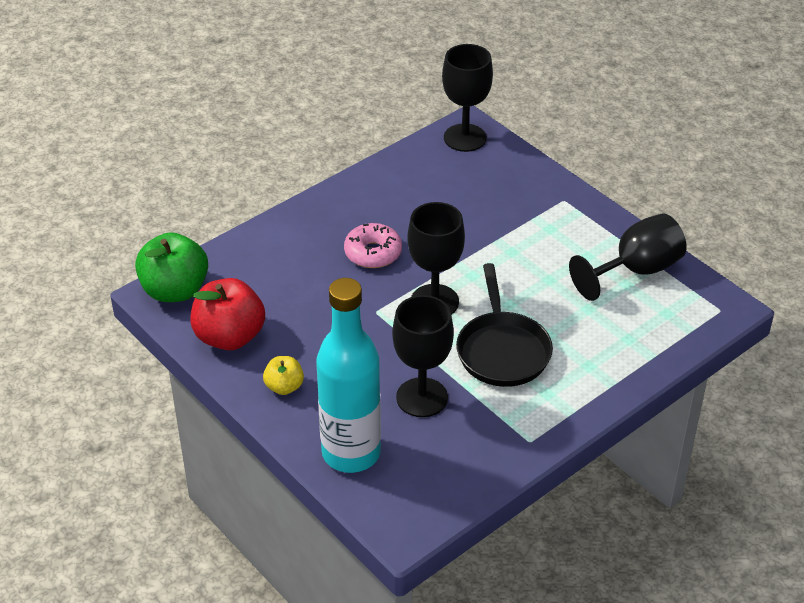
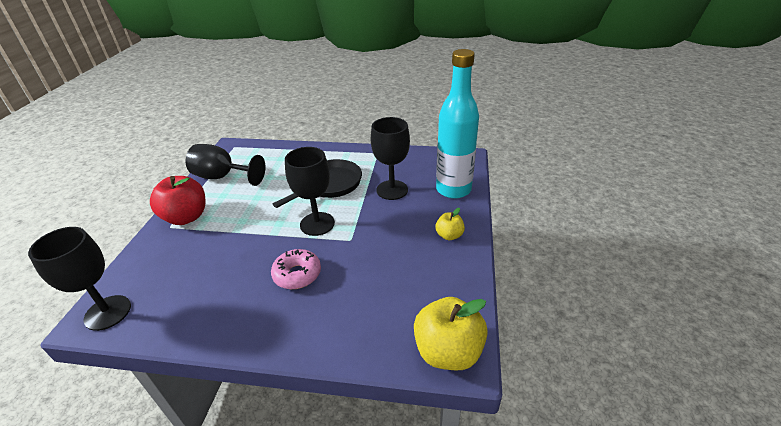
camera: 130 degrees left, 5 degrees down
(175, 290) = (448, 351): green apple -> yellow apple
(229, 337) = (447, 285): red apple -> red apple (186, 217)

